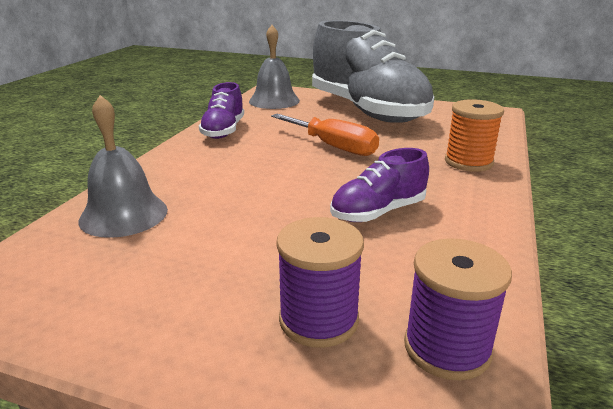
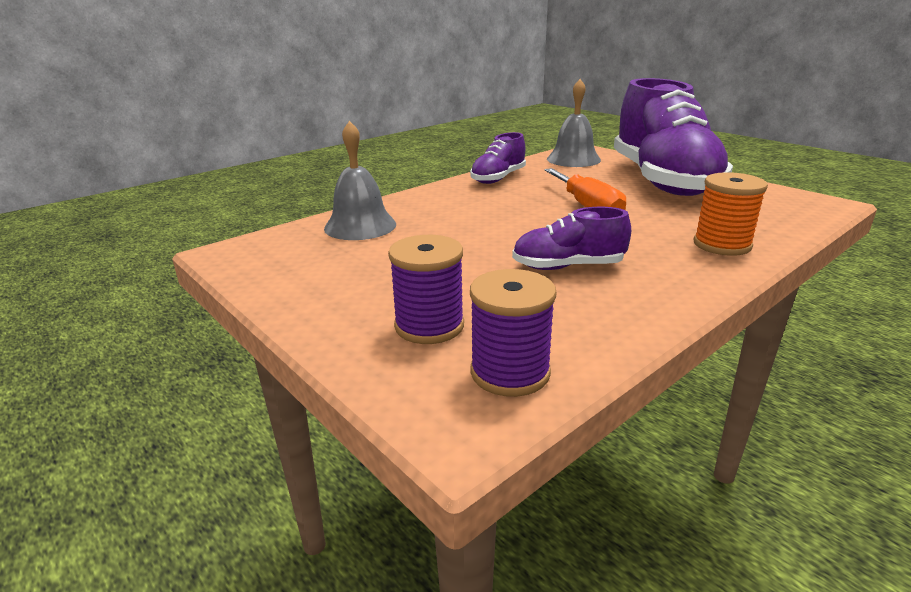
camera: 30 degrees right, 0 degrees up
(367, 111) = (663, 181): grey shoe -> purple shoe

